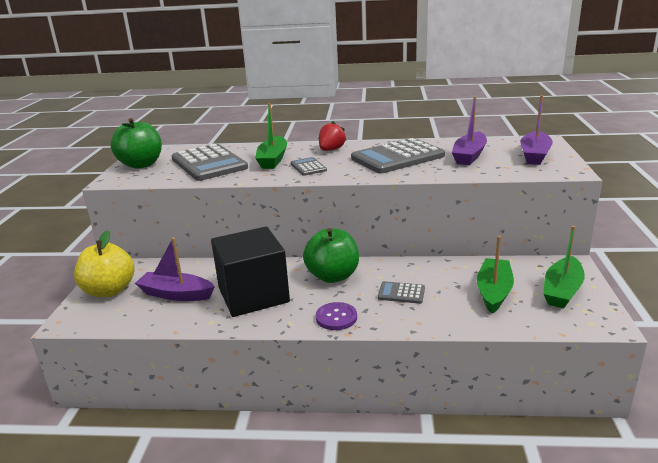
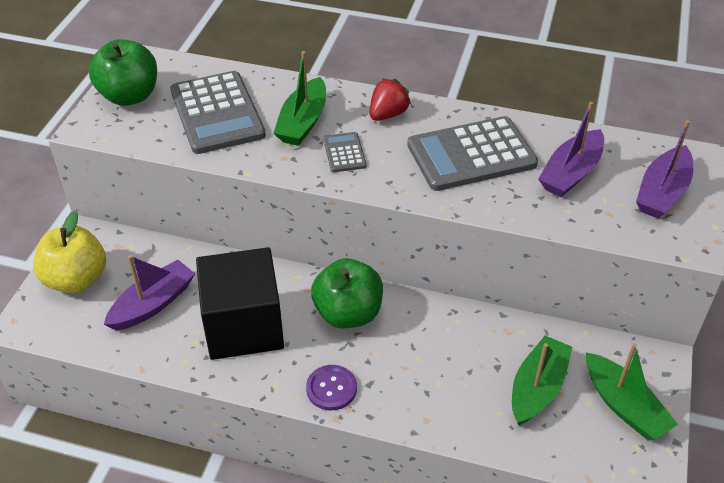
camera: 10 degrees right, 20 degrees up
(176, 294) = (153, 304): purple boat -> purple boat turned 105 degrees clockwise
(401, 293) = (422, 364): grey calculator -> none
(562, 290) = (624, 406): green boat -> green boat turned 75 degrees counterclockwise

